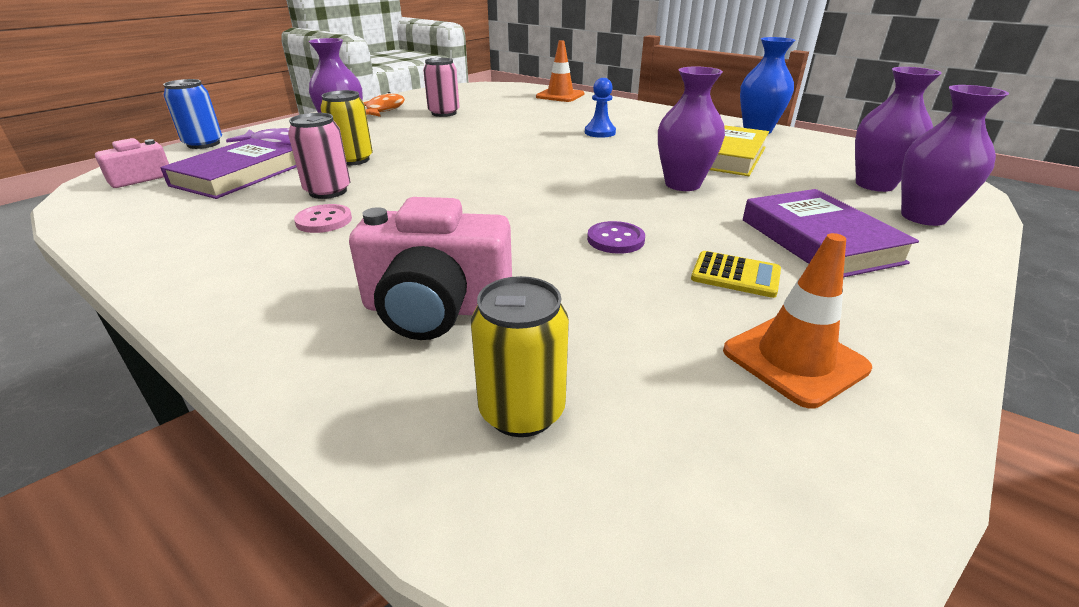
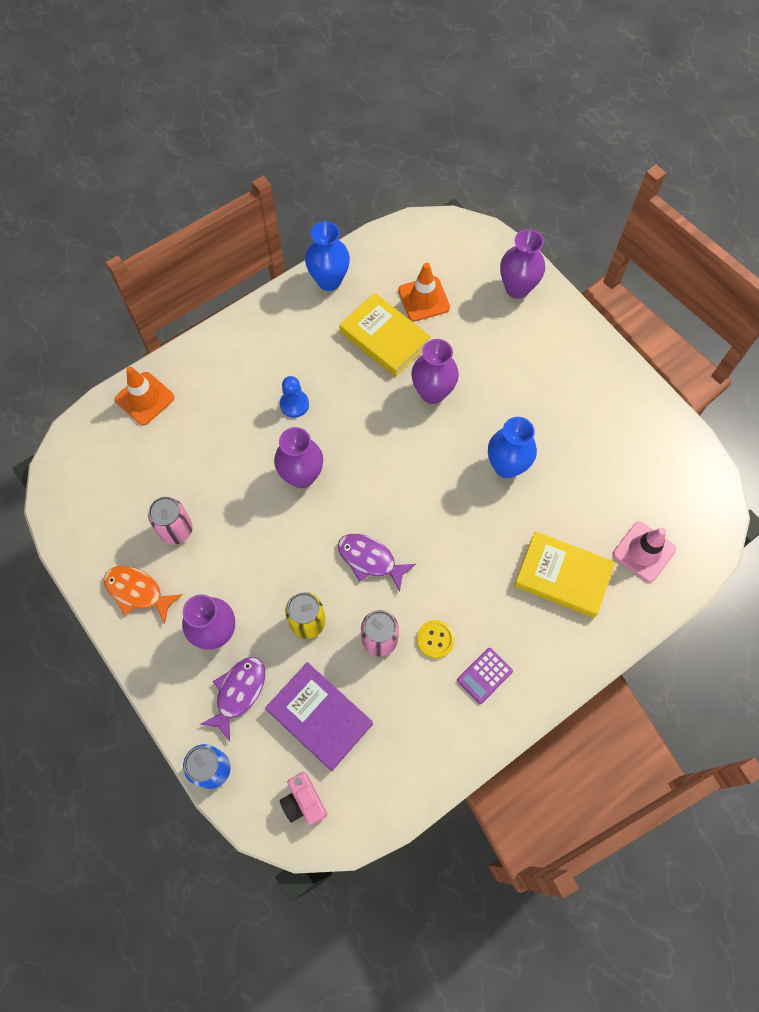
camera: 75 degrees left, 35 degrees up
(258, 258) = (484, 675): none -> purple calculator
(324, 220) = (435, 639): pink button -> yellow button
(433, 177) = (370, 560): none -> purple fish
(436, 309) = (562, 576): pink camera -> yellow book
(522, 411) = (644, 552): yellow can -> pink traffic cone
(615, 239) = (506, 466): purple button -> blue vase
(735, 275) = (560, 423): yellow calculator -> none
(794, 359) = (631, 436): orange traffic cone -> orange traffic cone (423, 299)
(819, 240) = (532, 361): purple book -> none
(874, 185) = (465, 279): purple vase -> purple vase (302, 476)

